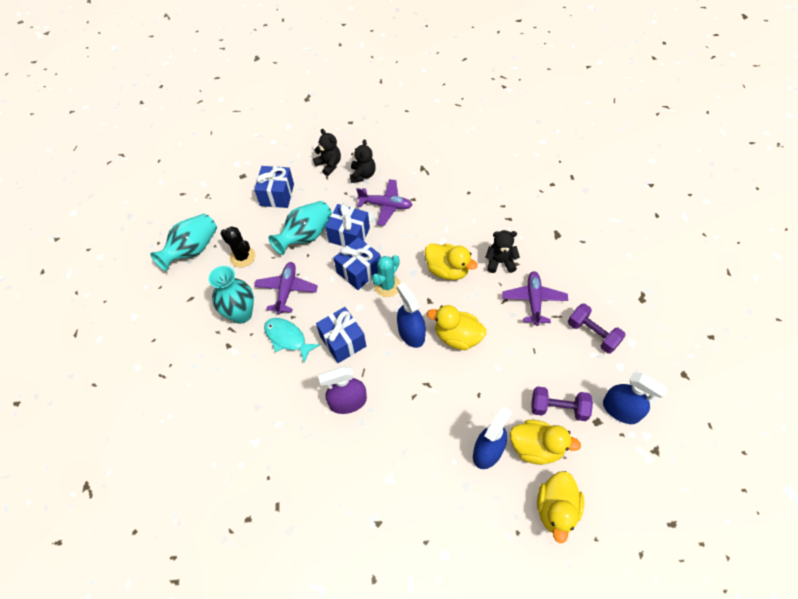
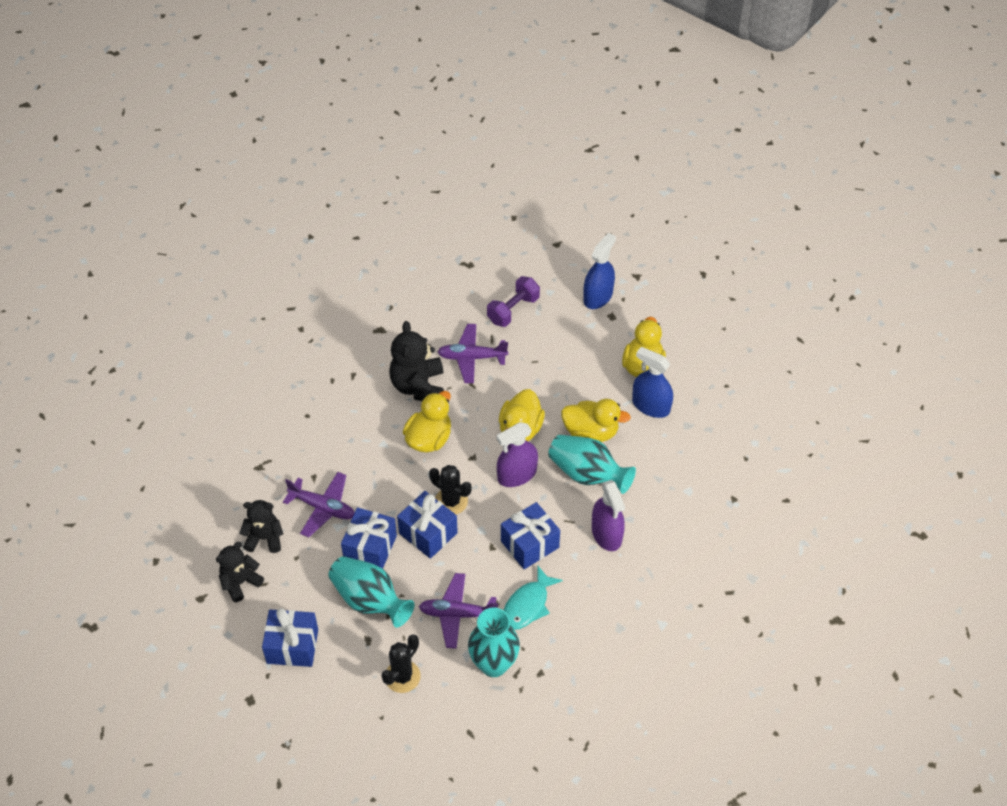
camera: 95 degrees left, 5 degrees down
(192, 250) = (388, 747): turquoise vase -> turquoise vase (587, 474)
(386, 205) = (322, 508): purple plane -> purple plane turned 105 degrees clockwise
(387, 286) = (451, 501): turquoise cactus -> black cactus
(411, 333) = (517, 475): blue spray bottle -> purple spray bottle
(500, 262) = (418, 386): black teddy bear -> black teddy bear, size x1.54
(556, 509) = (701, 355): yellow duck -> yellow duck (591, 432)
(558, 408) = (600, 345): purple dumbbell -> none

